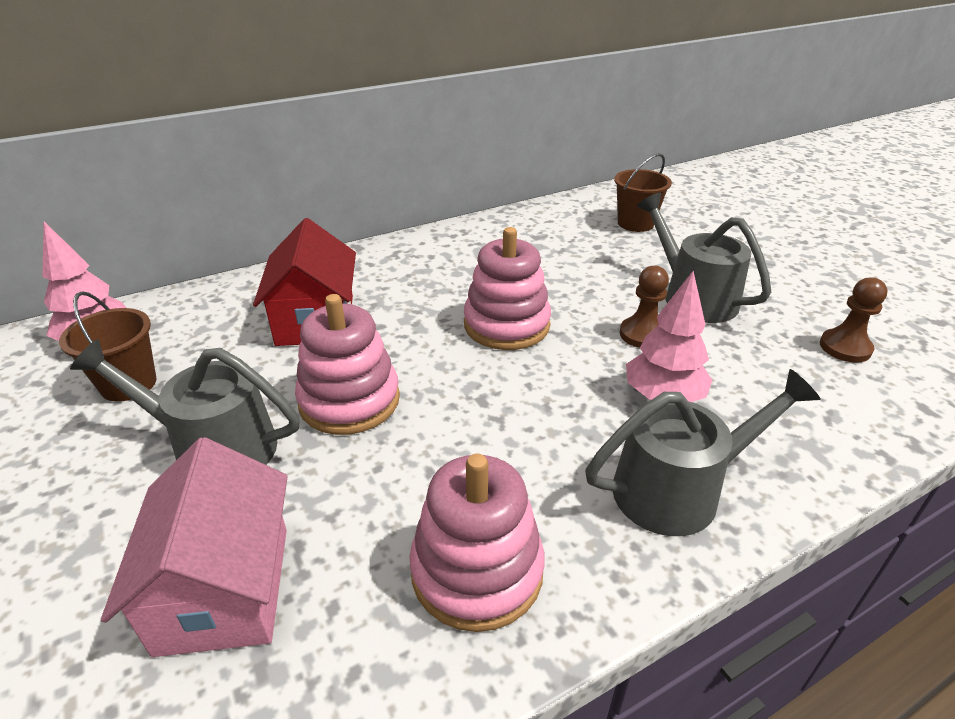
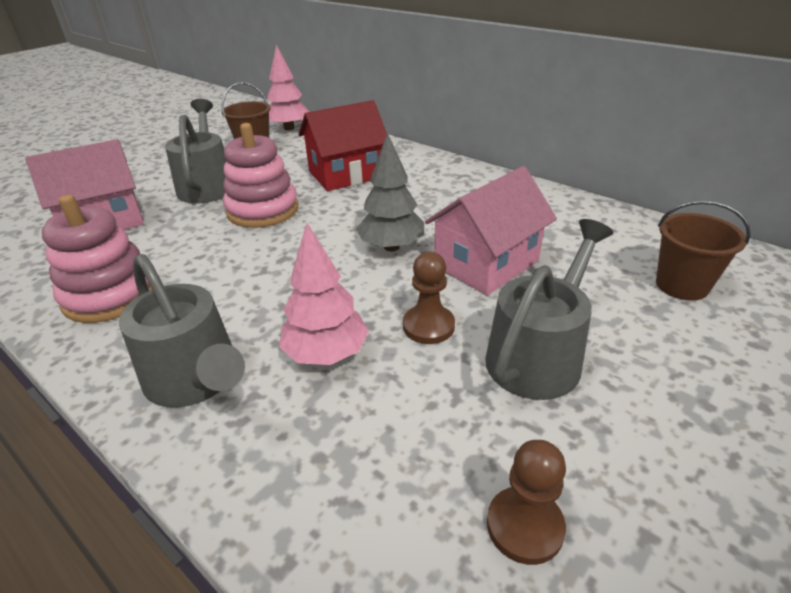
camera: 70 degrees right, 0 degrees up
(506, 325) = (391, 247): pink stacking toy -> grey tree
(566, 285) = (486, 263): none -> pink house

